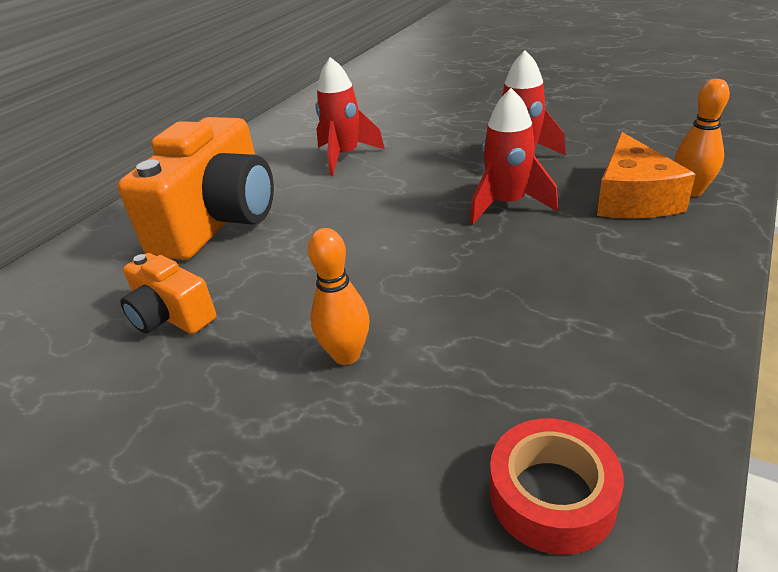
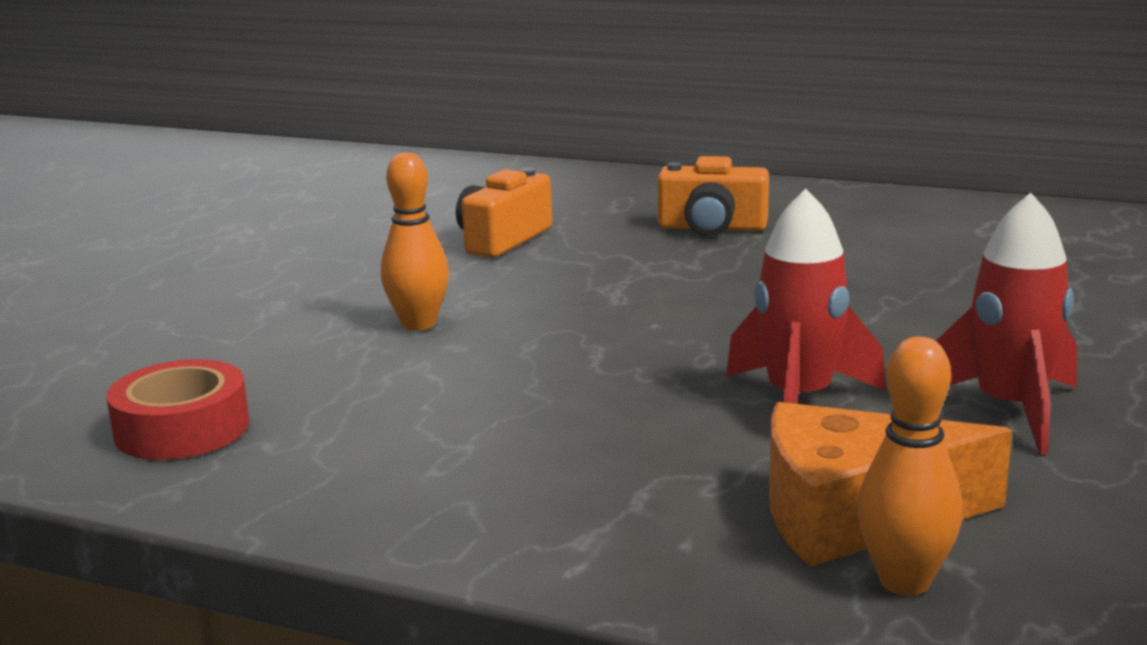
camera: 80 degrees right, 15 degrees down
(219, 220) = (712, 228): orange camera -> orange camera, size x0.51
(345, 156) = (945, 273): red rocket -> none

